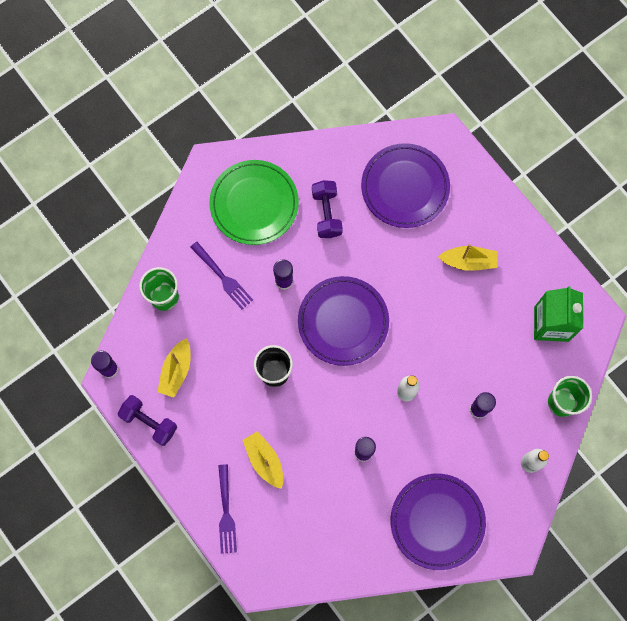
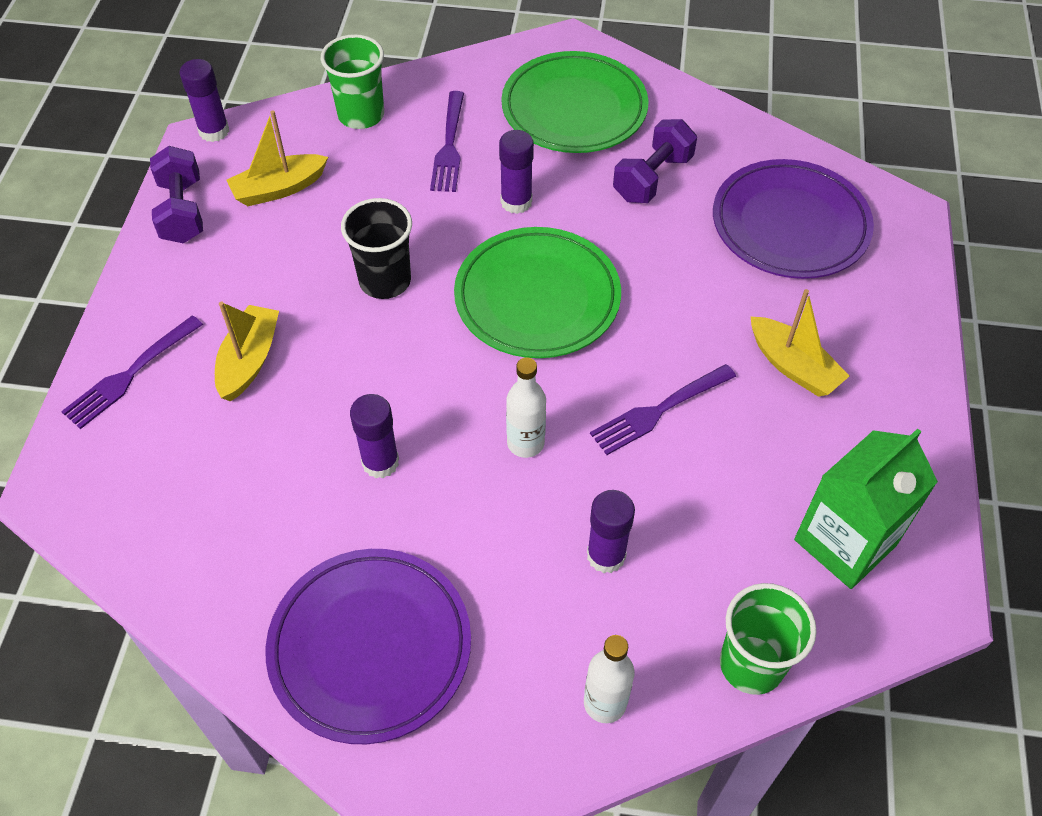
camera: 45 degrees right, 20 degrees down
(343, 322) = (537, 298): purple plate -> green plate
(439, 329) = (659, 410): none -> purple fork

